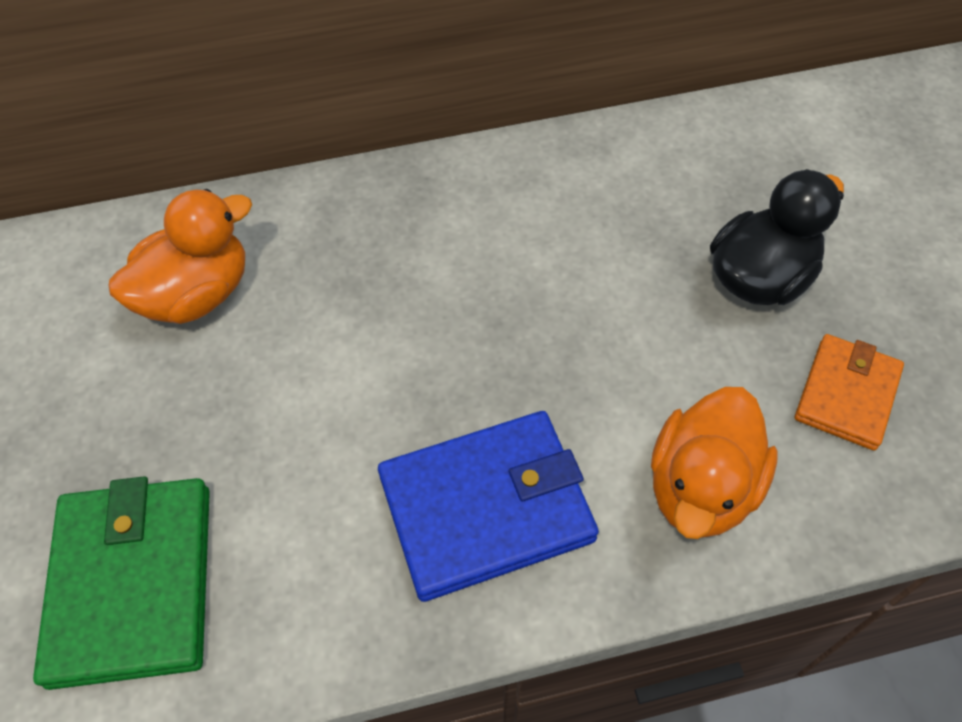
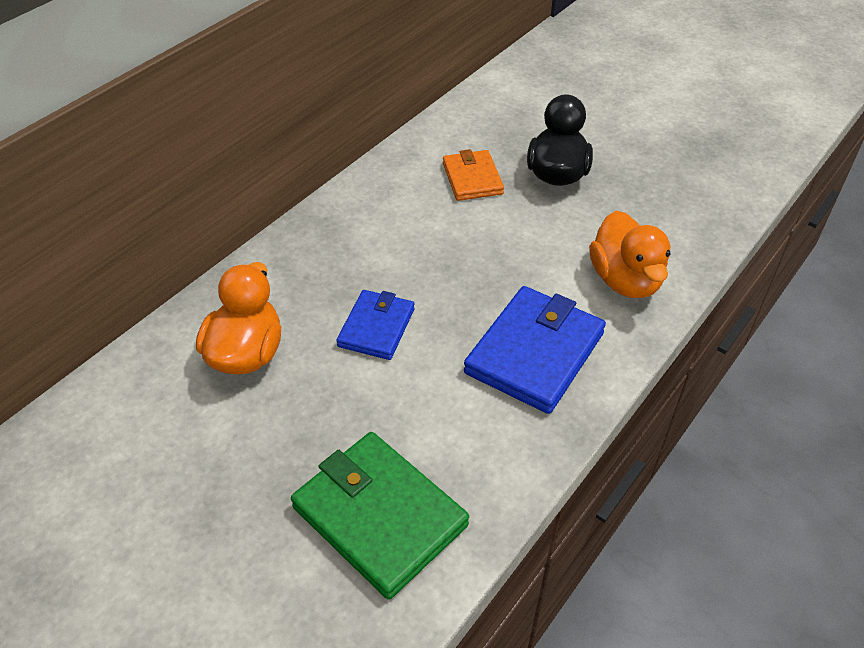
camera: 40 degrees left, 10 degrees down
(347, 351) = (376, 327): none -> blue wallet
(846, 394) = (647, 203): orange wallet -> orange wallet (472, 178)

